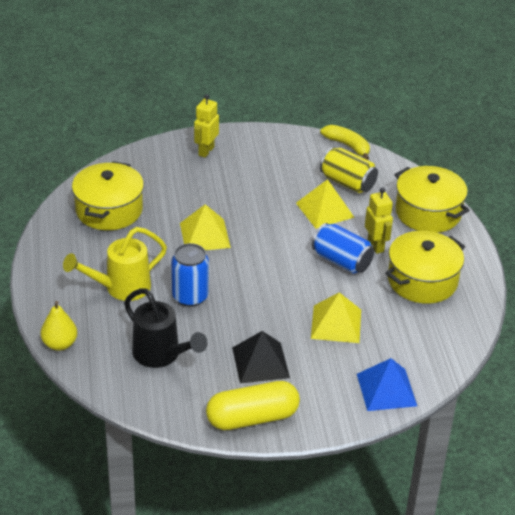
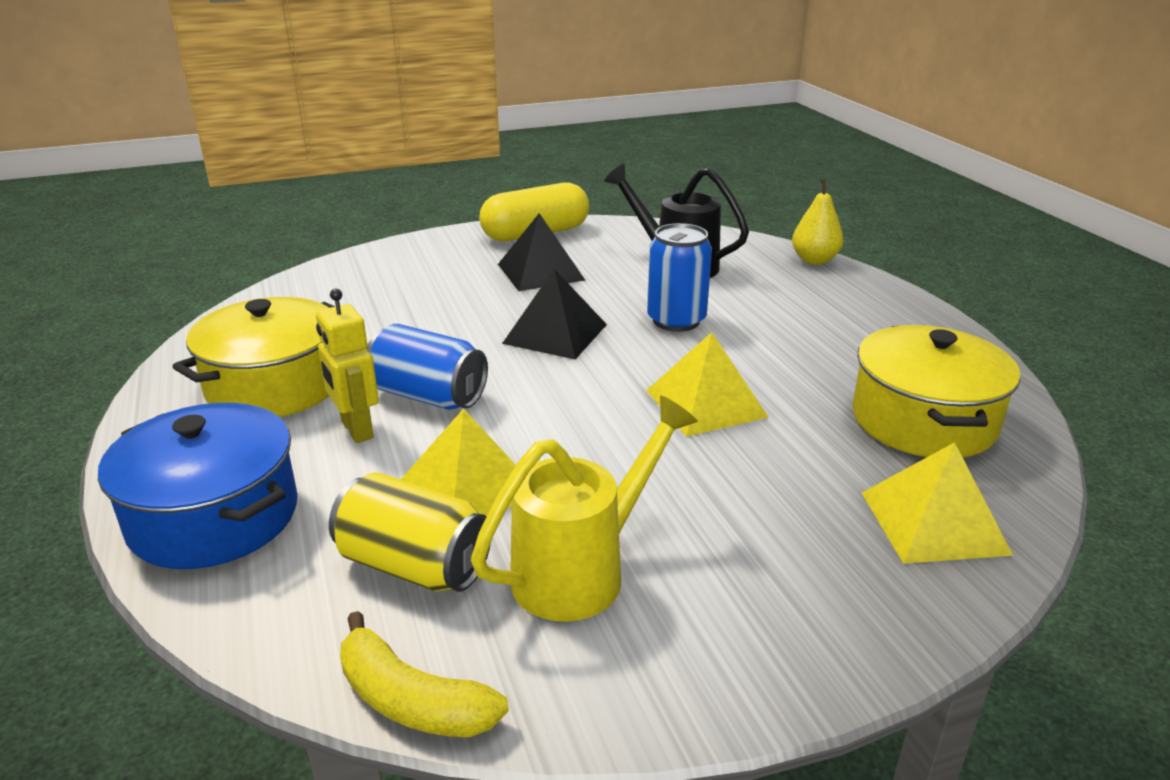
camera: 170 degrees right, 10 degrees down
(121, 288) = (789, 318): yellow watering can -> yellow watering can (582, 571)
(206, 151) = (831, 599): yellow robot -> none
(266, 297) = (555, 334): none -> black pyramid
(336, 324) = (436, 317): yellow pyramid -> yellow pyramid (933, 522)
(386, 389) = (365, 267): blue pyramid -> none
(428, 212) = (214, 516): yellow pot -> blue pot

